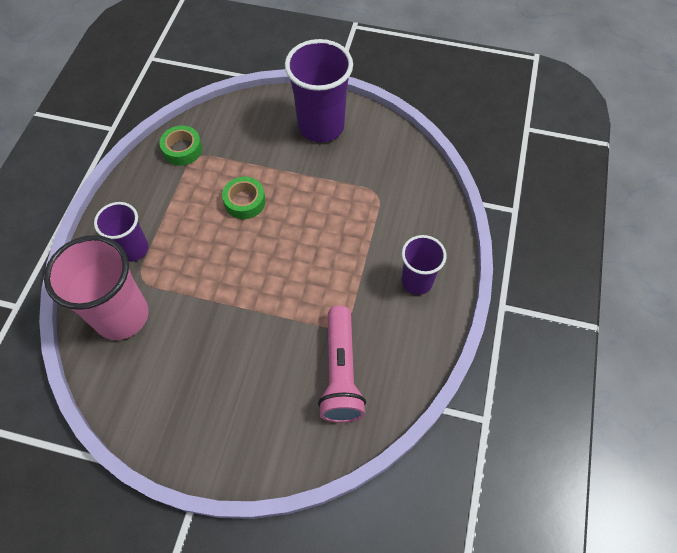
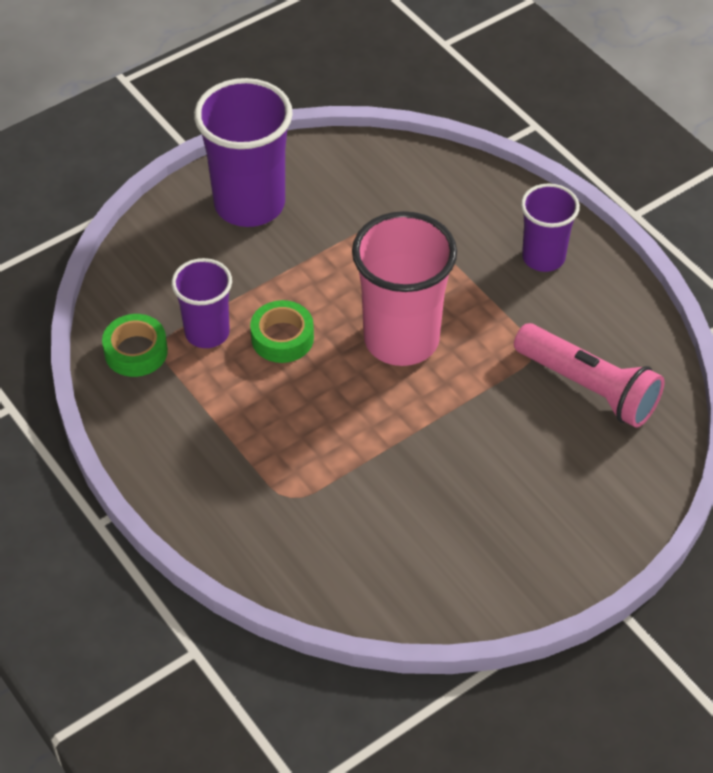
camera: 50 degrees left, 10 degrees down
(122, 316) = (324, 543): pink cup -> pink cup (401, 339)
(133, 249) = (238, 482): purple cup -> purple cup (207, 333)

